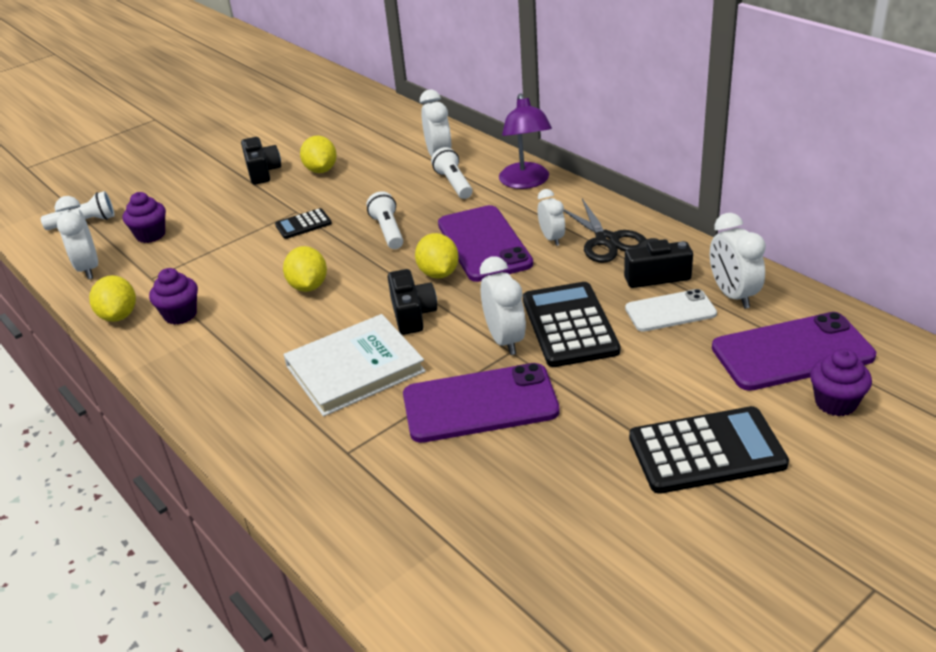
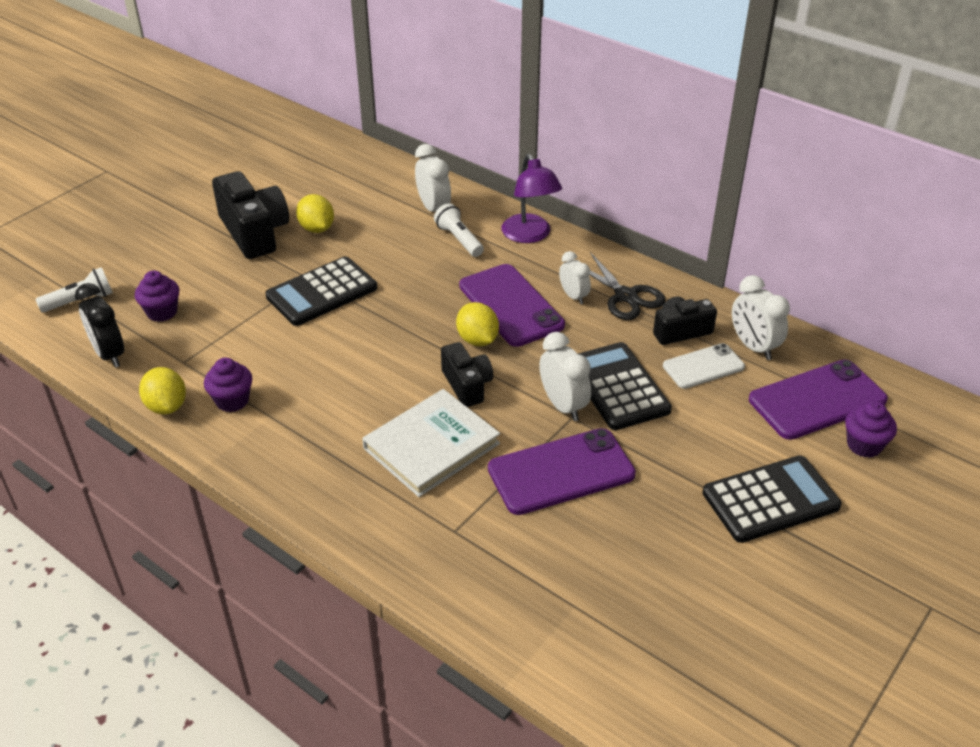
camera: 15 degrees left, 5 degrees up
(88, 268) = (109, 354): white clock -> black clock
(262, 171) = (254, 232): black camera -> black camera, size x1.68
(303, 224) = (322, 292): black calculator -> black calculator, size x1.93
(308, 286) = (353, 361): yellow lemon -> none
(388, 231) = (411, 296): white flashlight -> none

